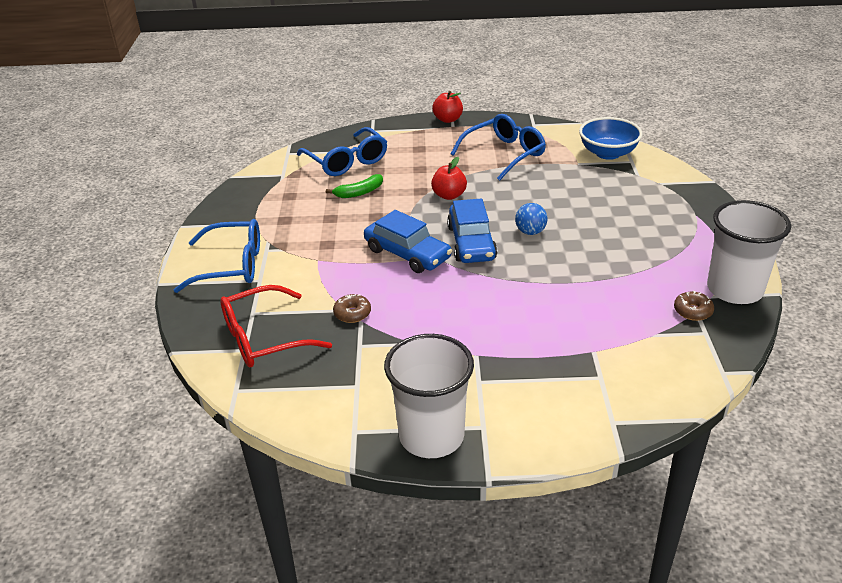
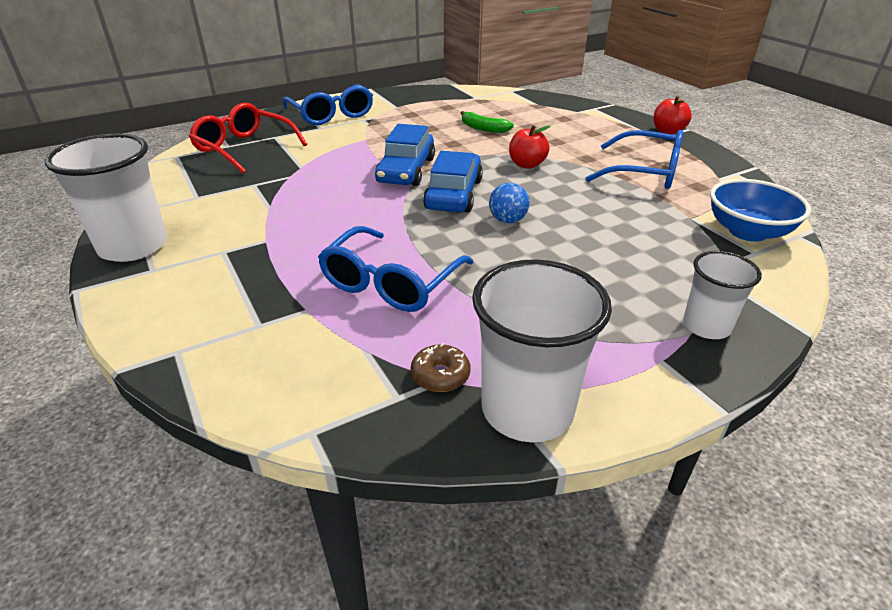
camera: 60 degrees right, 0 degrees up
(347, 161) = (527, 112): blue glasses -> blue glasses (390, 283)
(352, 313) = (297, 170): brown donut -> none
(471, 243) = (454, 194): blue car -> blue car turned 135 degrees clockwise
(692, 207) = (706, 326): none -> white cup

